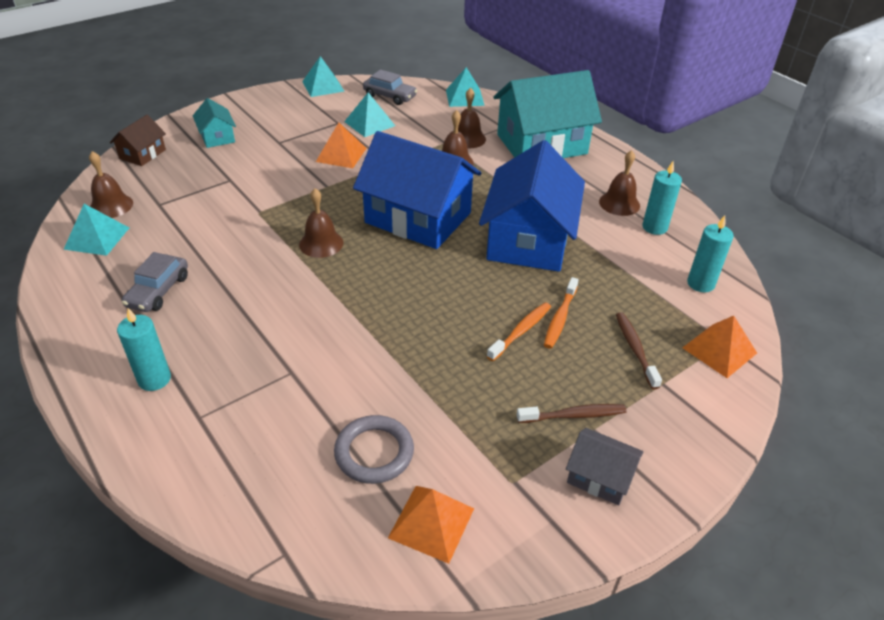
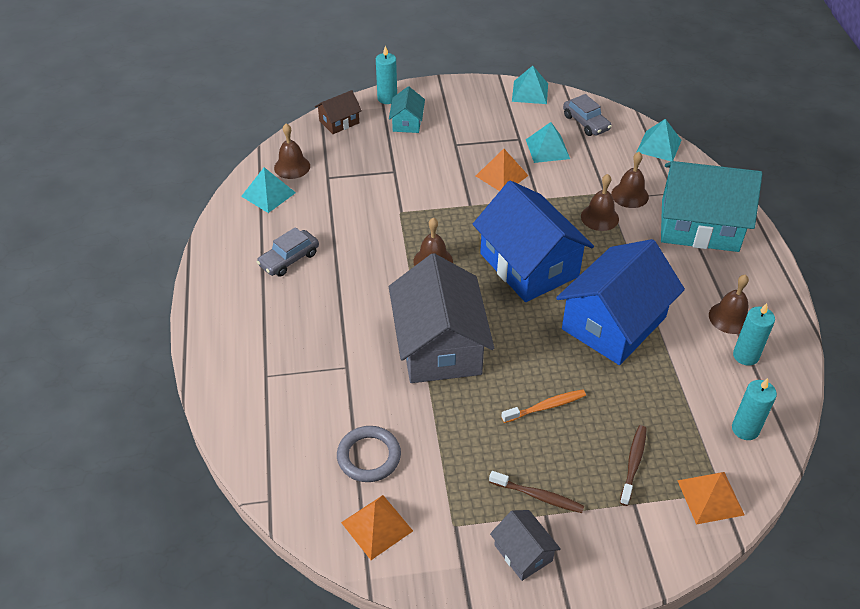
camera: 30 degrees right, 5 degrees up
(154, 379) = (251, 333): turquoise candle -> turquoise candle (387, 98)
(379, 316) = (439, 346): none -> grey house
(560, 318) = (587, 409): orange toothbrush -> none

